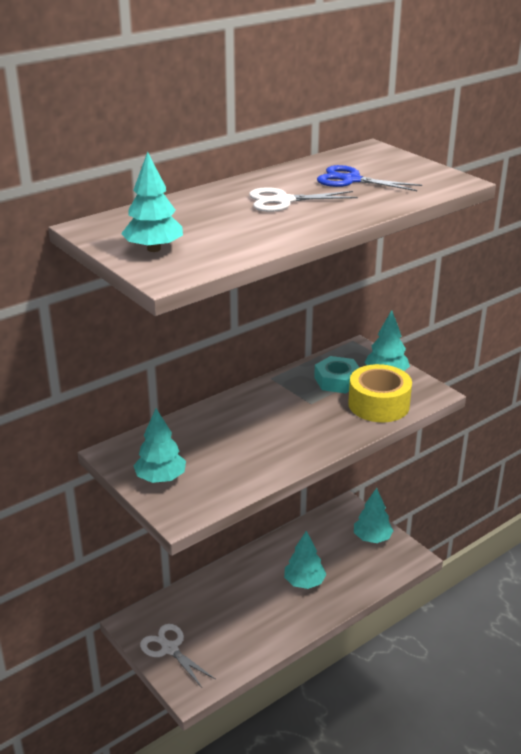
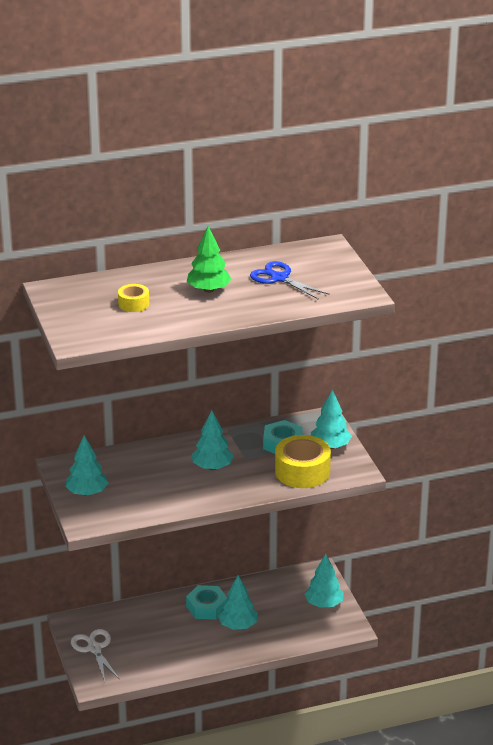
camera: 20 degrees right, 0 degrees up
(153, 249) = (82, 317): turquoise tree -> turquoise tree (212, 467)
(207, 226) = (133, 304): none -> yellow tape
(262, 570) = (206, 607): none -> turquoise nut
(284, 201) = (209, 290): white scissors -> green tree

